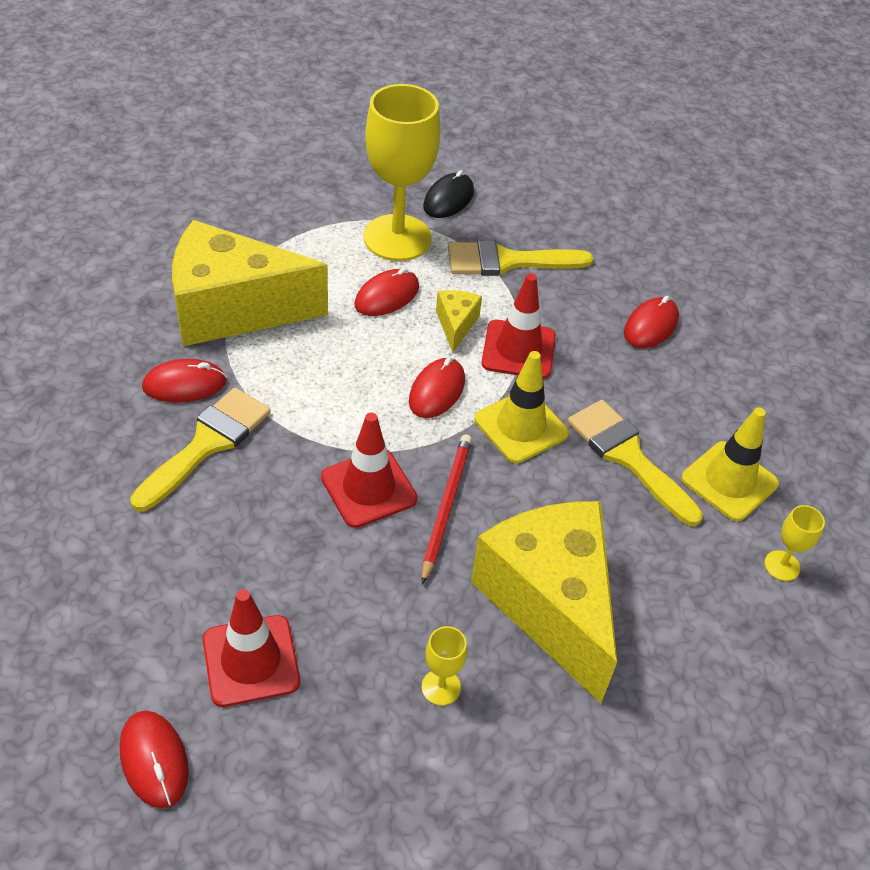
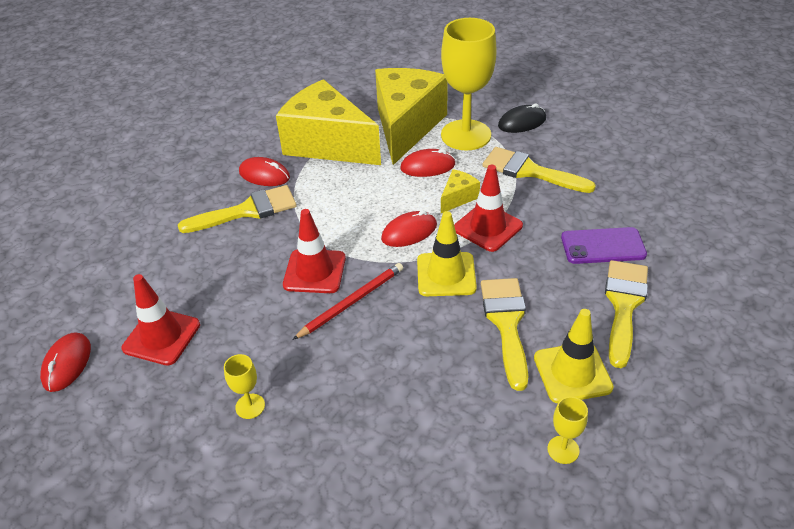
camera: 40 degrees right, 5 degrees down
(550, 604) = (364, 391): yellow cheese -> yellow cheese (406, 126)
(650, 326) = (603, 246): red mouse -> purple phone
(719, 385) = (624, 305): none -> yellow brush

